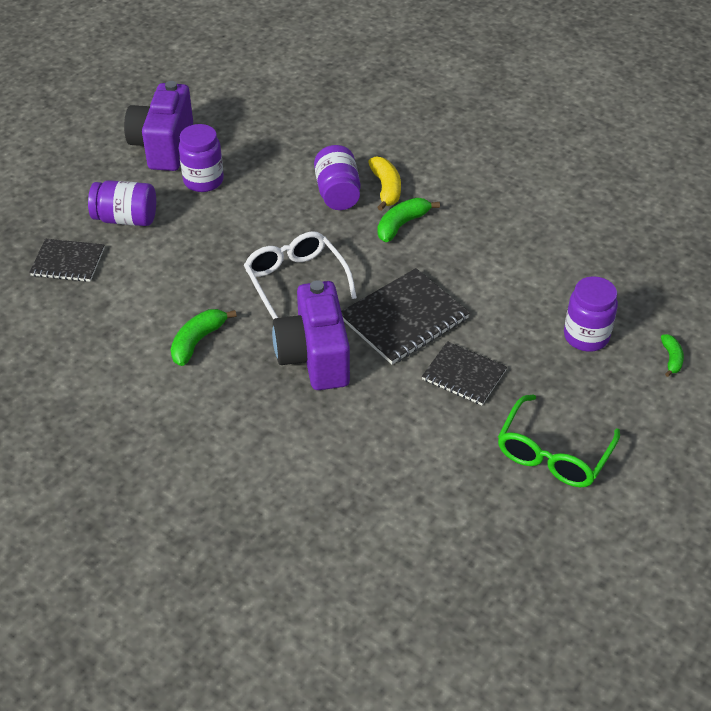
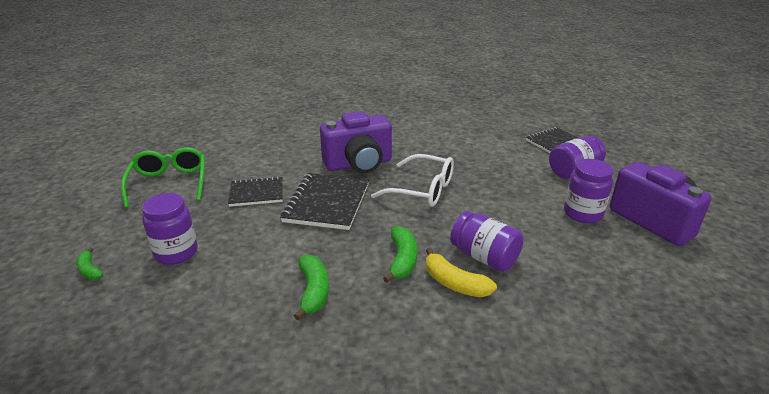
camera: 140 degrees right, 15 degrees down
(197, 341) = (429, 144): green banana -> green banana (313, 291)
(314, 356) = (359, 164): purple camera -> purple camera turned 120 degrees clockwise

